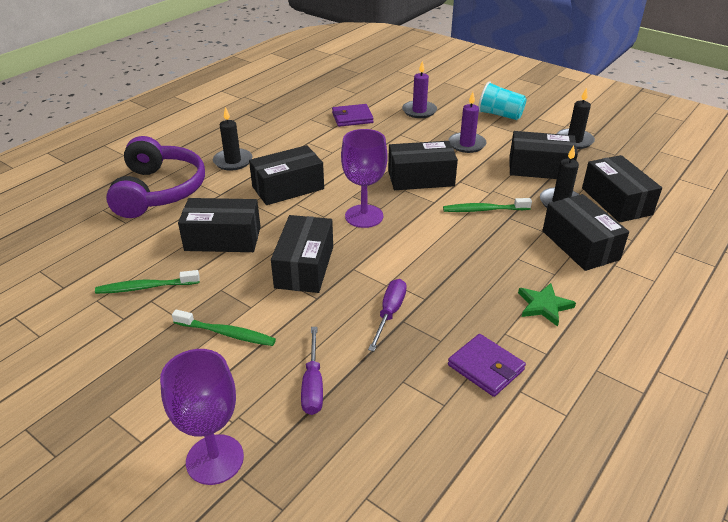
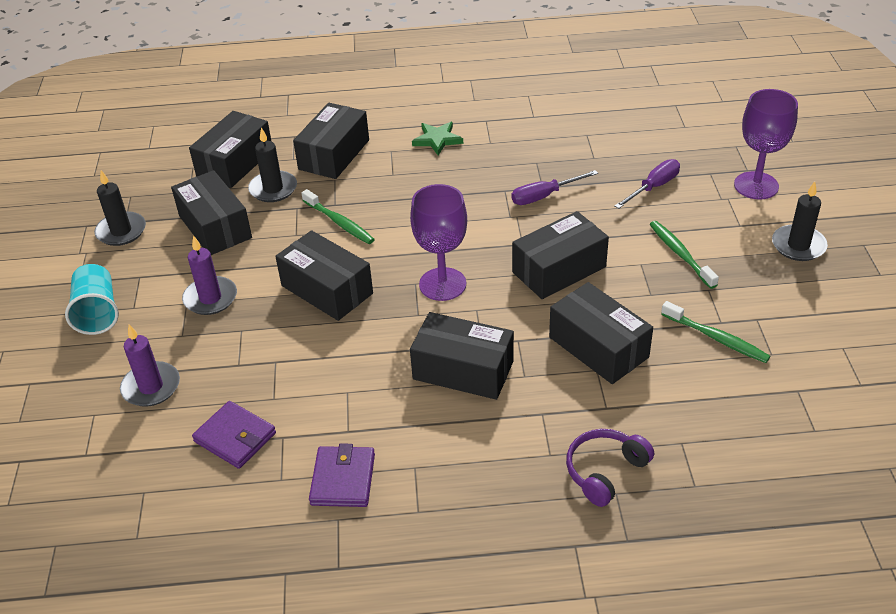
camera: 130 degrees left, 5 degrees up
(159, 191) = (605, 471): purple headphones -> purple headphones, size x0.53
(233, 161) = (471, 462): black candle -> black candle (798, 245)
(485, 367) = (533, 135): purple wallet -> purple wallet (343, 479)

